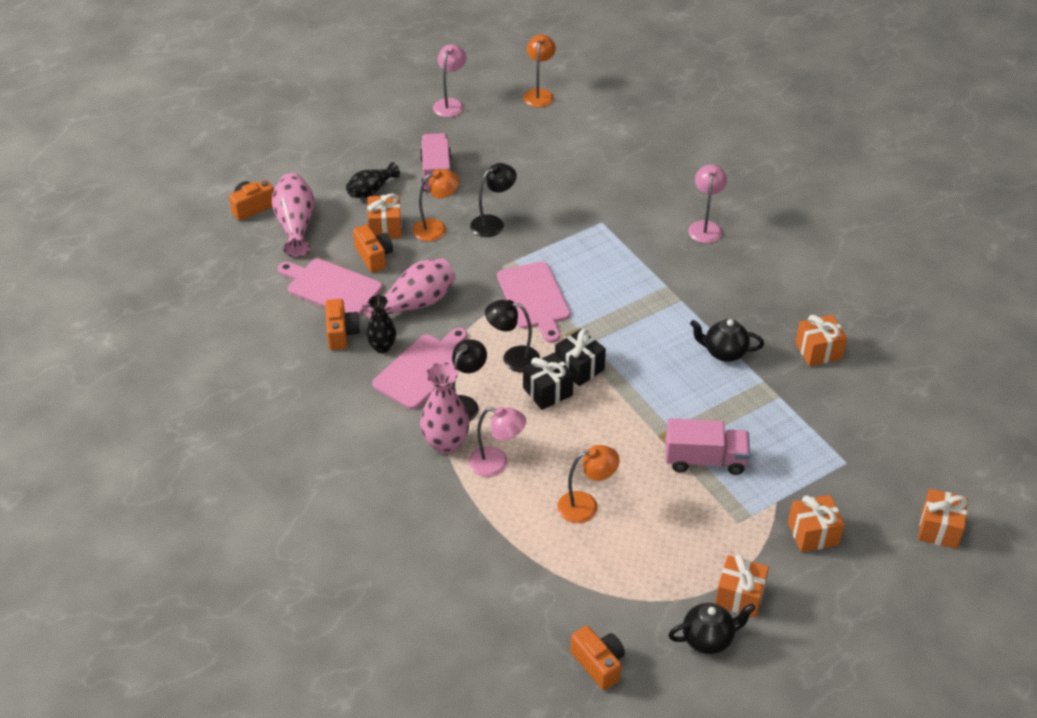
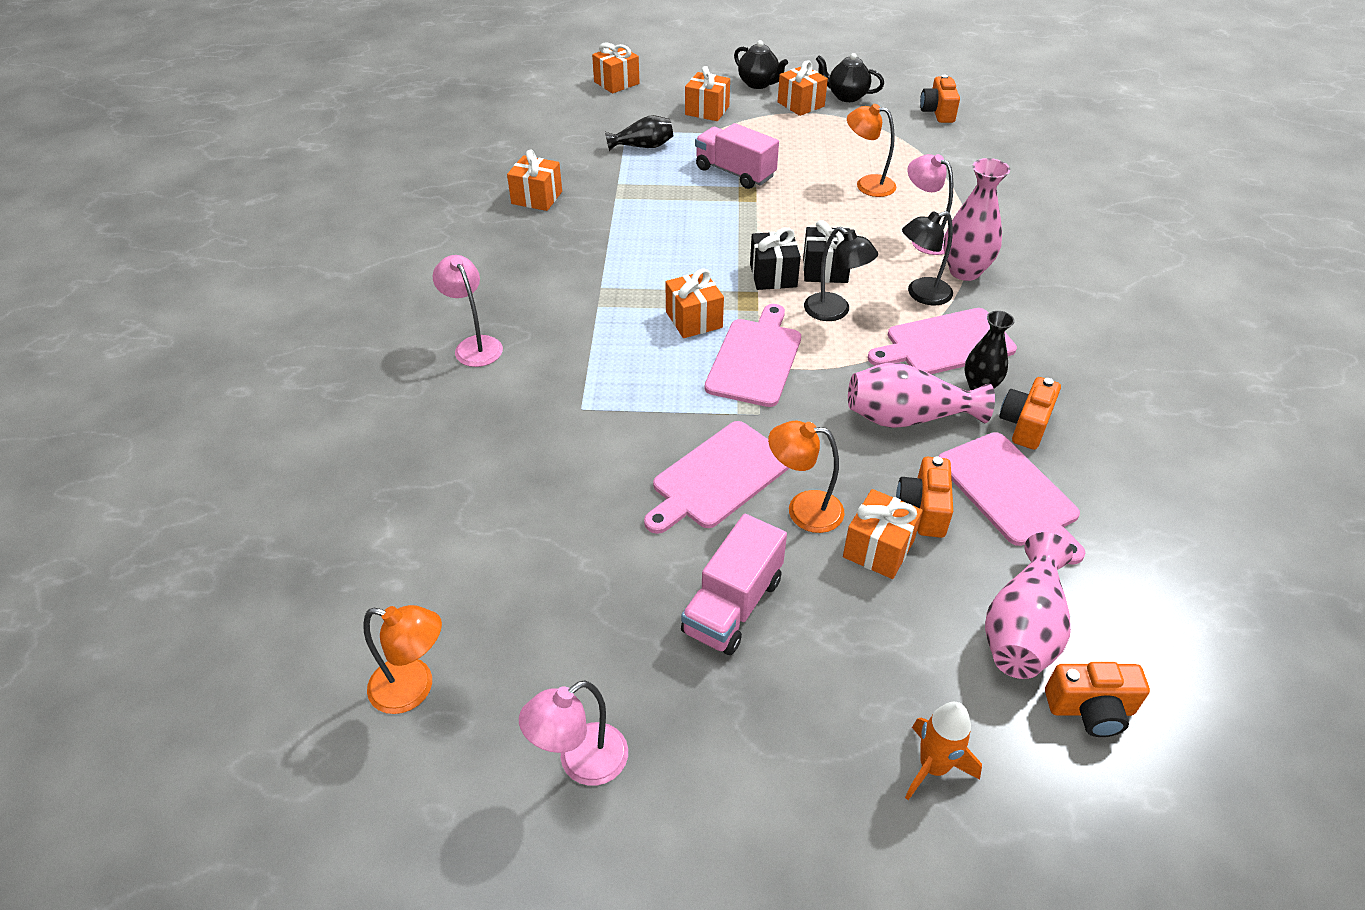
camera: 145 degrees left, 0 degrees up
(311, 160) = (933, 767): none -> orange rocket
(371, 190) = (859, 632): black vase -> black vase (643, 146)
(493, 223) = (718, 477): black lamp -> pink cutting board
(539, 94) = (414, 688): orange lamp -> orange lamp turned 120 degrees counterclockwise
(597, 306) = (694, 320): none -> orange gift
(705, 227) = (474, 345): pink lamp -> pink lamp turned 105 degrees clockwise
(724, 352) = (620, 230): black teapot -> black teapot (758, 84)

